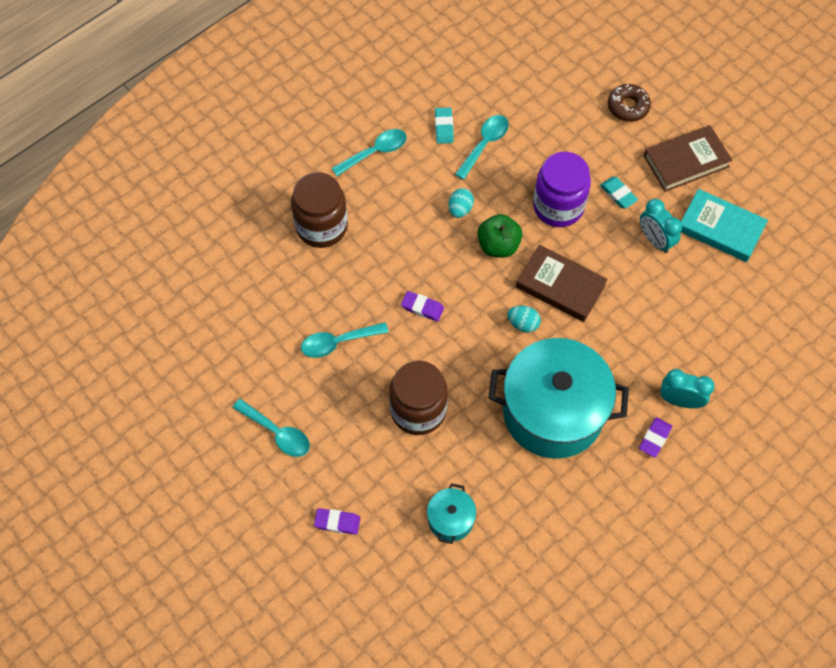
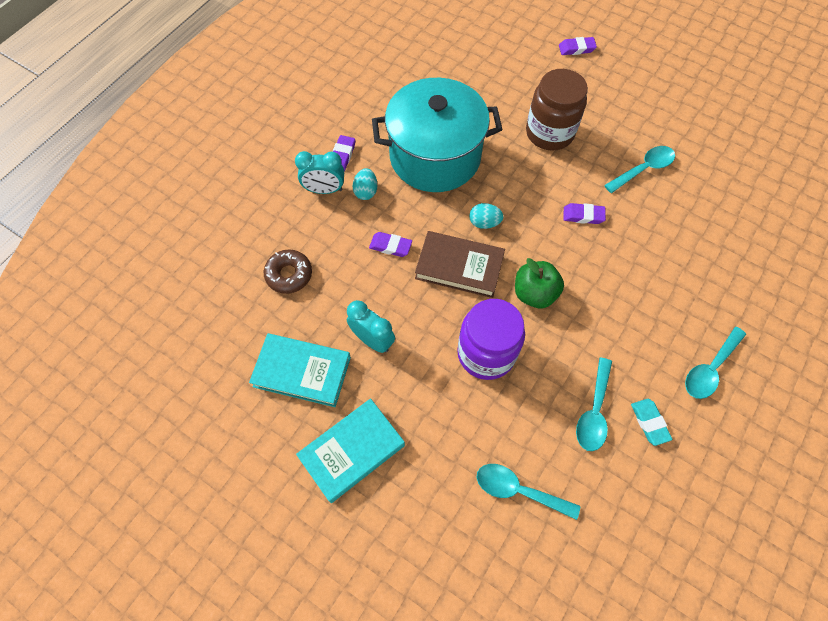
camera: 165 degrees right, 0 degrees up
(277, 433) = (654, 93): turquoise spoon -> turquoise spoon (518, 490)
(321, 227) = (718, 270): brown jar -> none
(450, 519) = (492, 67): turquoise pot -> none
(460, 209) = (588, 324): turquoise egg -> turquoise egg (366, 191)
(618, 194) = (424, 385): turquoise eraser -> none
(622, 322) = (390, 246): none -> purple eraser
(628, 106) = (438, 516): brown donut -> brown donut (289, 274)
(686, 161) = (352, 451): brown book -> turquoise book

